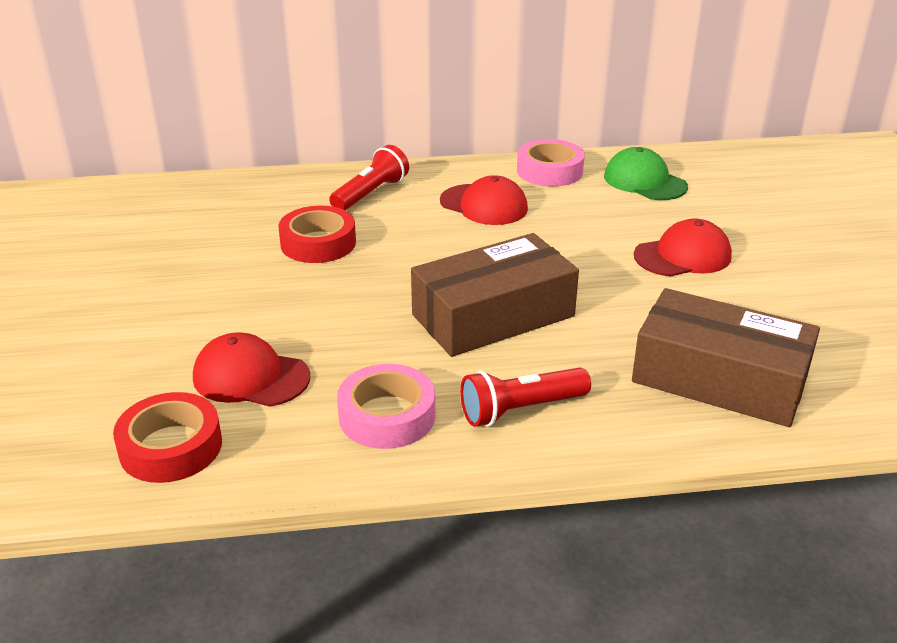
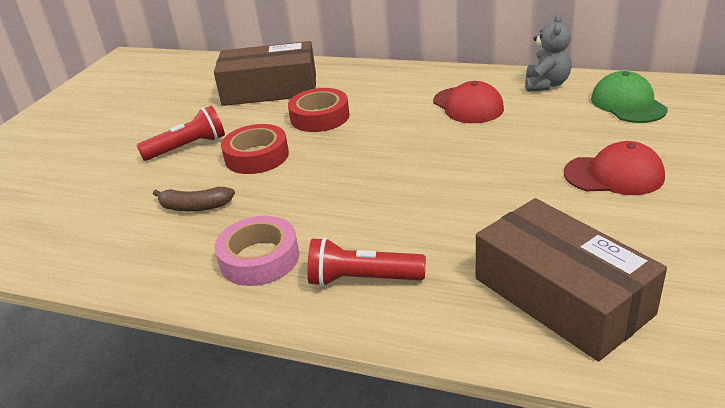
camera: 30 degrees right, 0 degrees up
(171, 447) = (106, 245): red tape -> red tape (257, 156)
(250, 377) = (195, 207): red cap -> brown banana
(370, 193) = (387, 85): red flashlight -> red flashlight (188, 147)
(493, 316) = (403, 196): brown box -> brown box (270, 89)
(549, 171) = (546, 85): pink tape -> grey teddy bear

